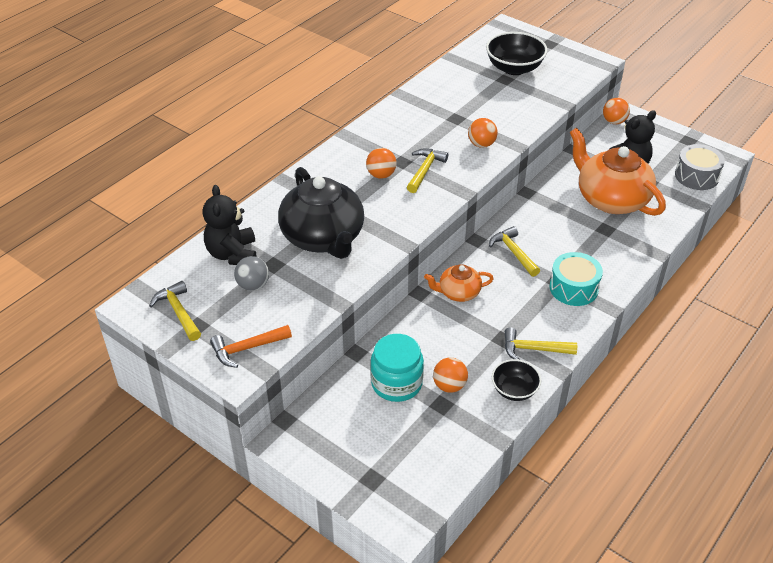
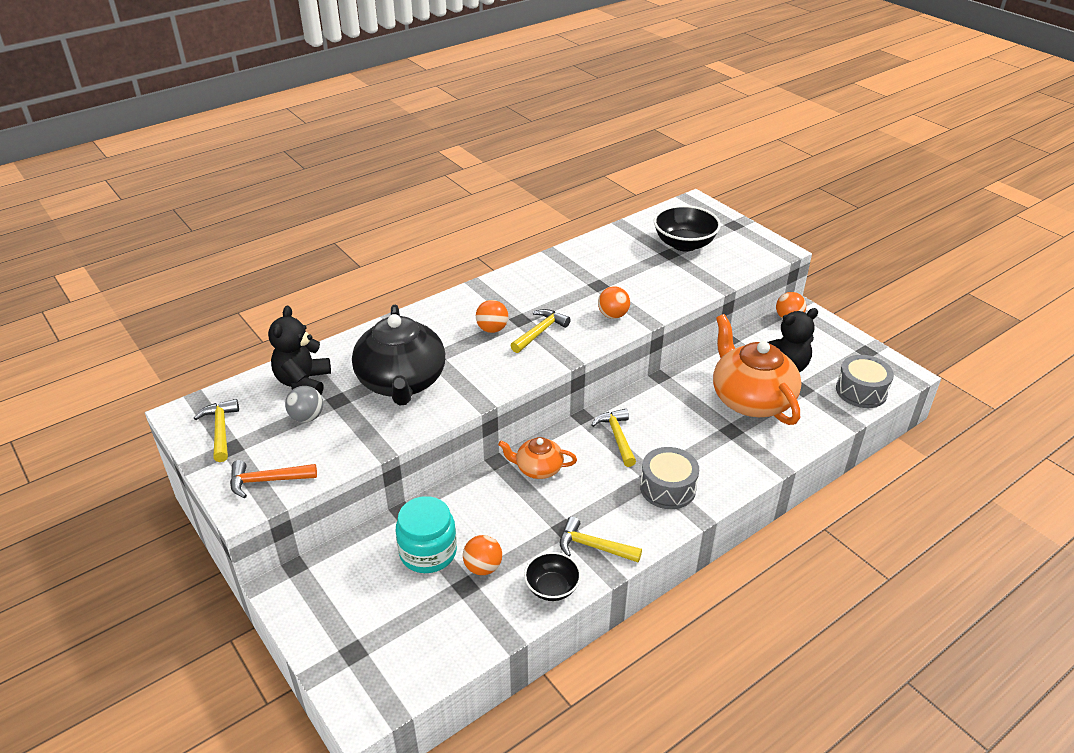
camera: 15 degrees right, 5 degrees down
(573, 288) = (667, 488): turquoise drum -> grey drum

